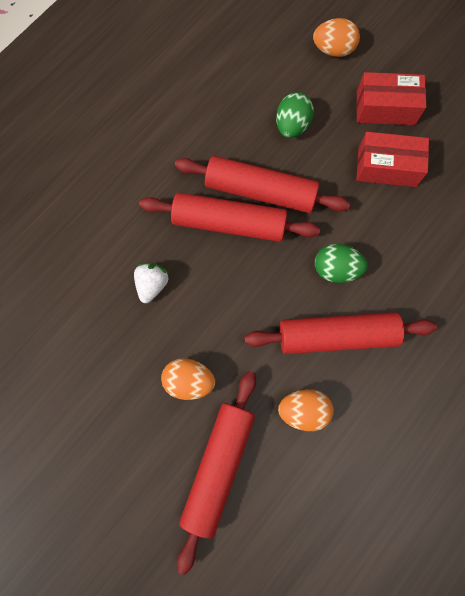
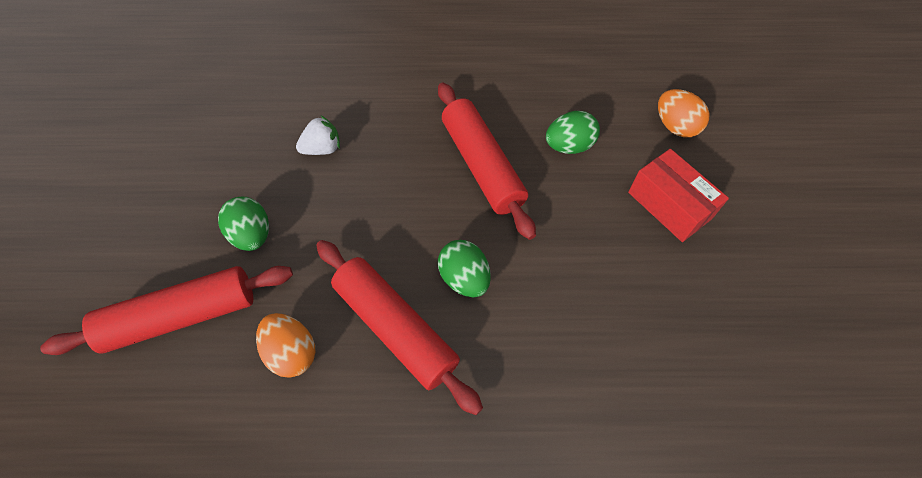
camera: 50 degrees right, 15 degrees down
(189, 381) = (252, 235): orange egg -> green egg
(229, 223) = (429, 163): red rolling pin -> none
(387, 167) = (612, 249): red box -> none

